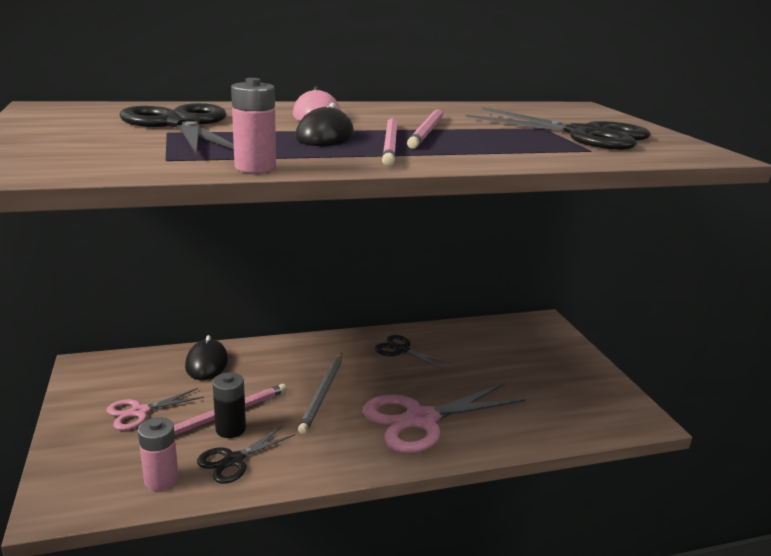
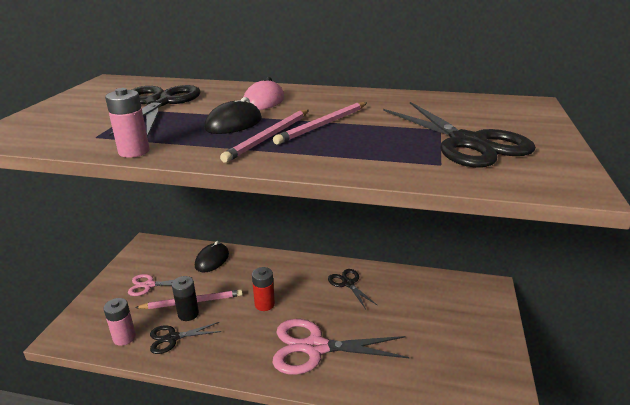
camera: 30 degrees right, 5 degrees up
(322, 394) = (264, 304): grey pencil -> red battery

